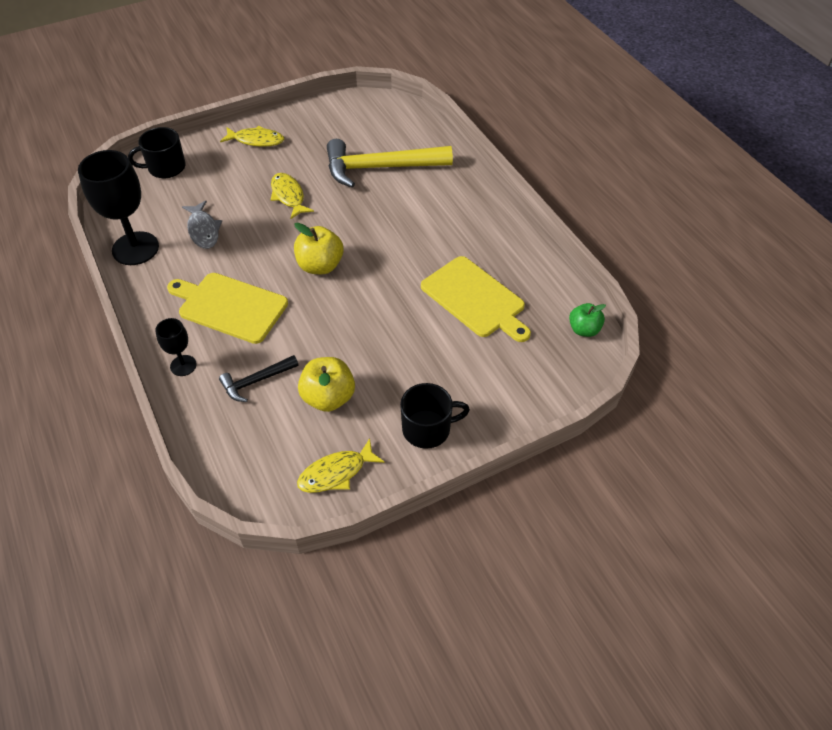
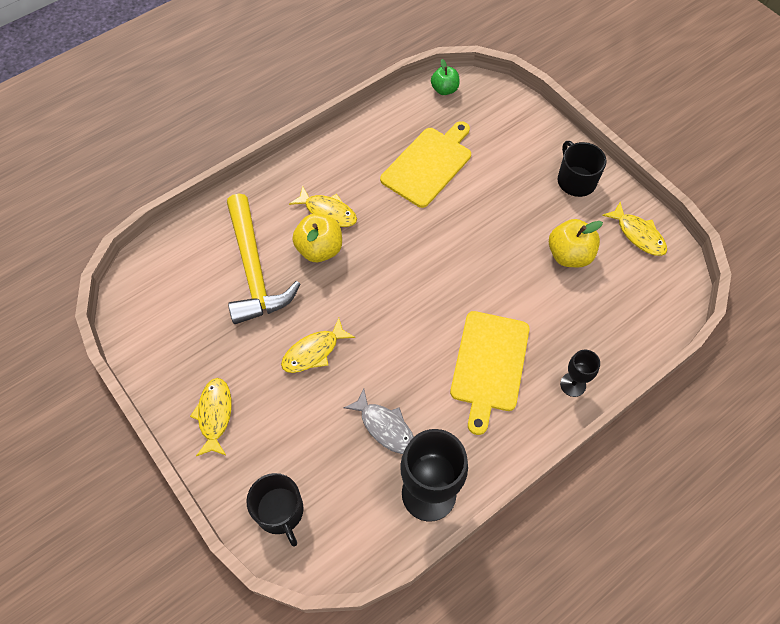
camera: 100 degrees left, 10 degrees up
(203, 230) = (385, 427): grey fish -> grey fish turned 75 degrees clockwise
(256, 381) = (570, 316): black hammer -> none
(320, 266) = (415, 296): yellow apple -> yellow apple (320, 249)
(431, 218) = (328, 212): none -> yellow fish

